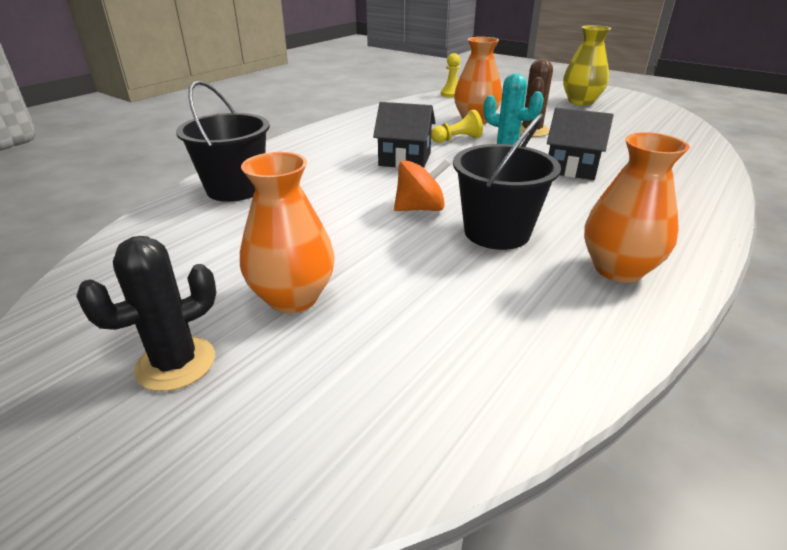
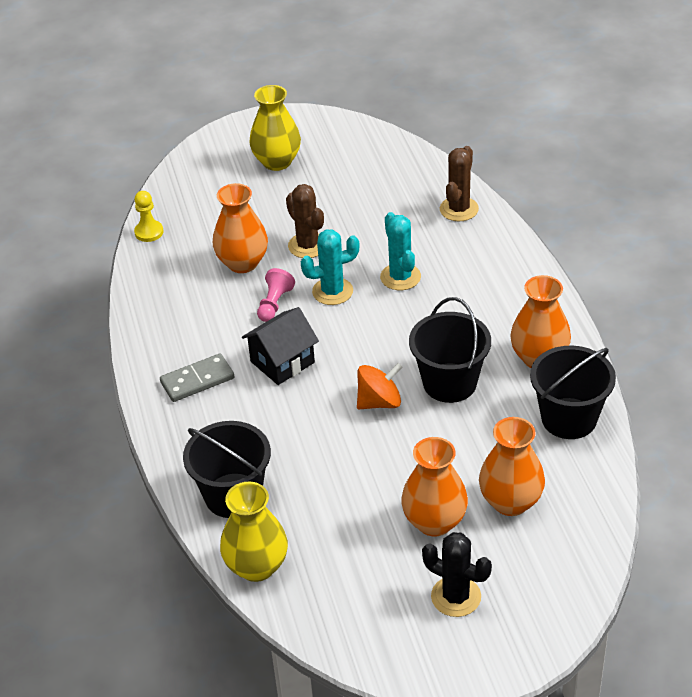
camera: 50 degrees left, 10 degrees up
(154, 225) = (257, 566): none -> yellow vase
(176, 363) = (456, 596): black cactus -> black cactus turned 60 degrees counterclockwise
(344, 141) = (197, 380): none -> grey domino
(379, 341) = (510, 502): none -> orange vase
(420, 208) = (379, 402): orange spinning top -> orange spinning top turned 45 degrees clockwise
(457, 139) = (274, 304): yellow pawn -> pink pawn
(571, 168) = (400, 277): black house -> turquoise cactus
(571, 330) = (569, 418): none -> black bucket
(690, 163) = (459, 209): none -> brown cactus

